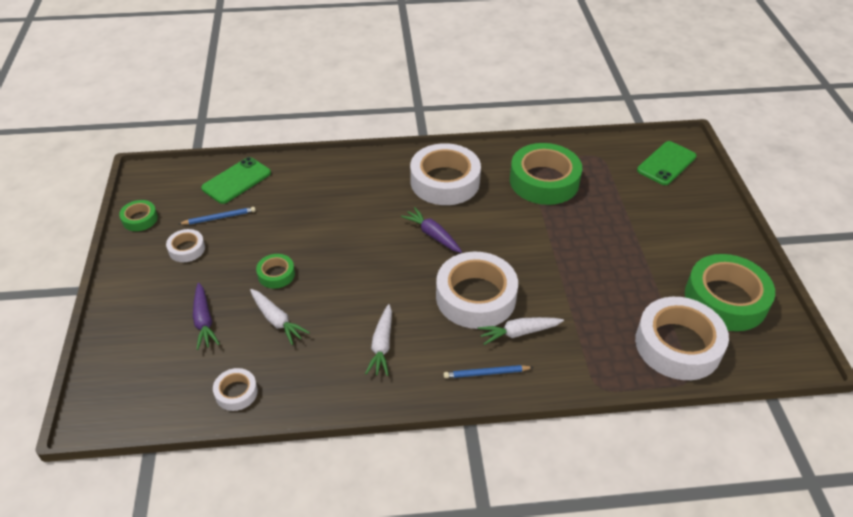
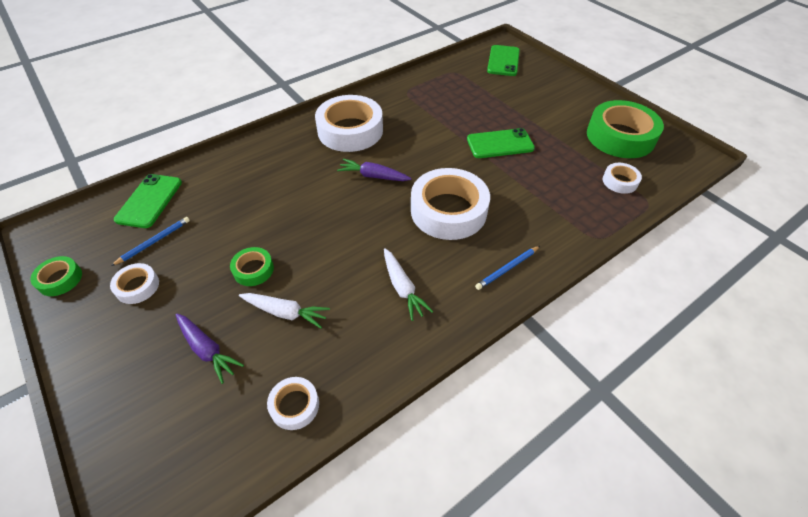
camera: 30 degrees left, 5 degrees up
(519, 333) = (505, 224): white carrot -> none
(544, 181) = (428, 102): green tape -> none
(582, 253) = (500, 144): none -> green phone
(678, 345) = (620, 181): white tape -> white tape, size x0.47

